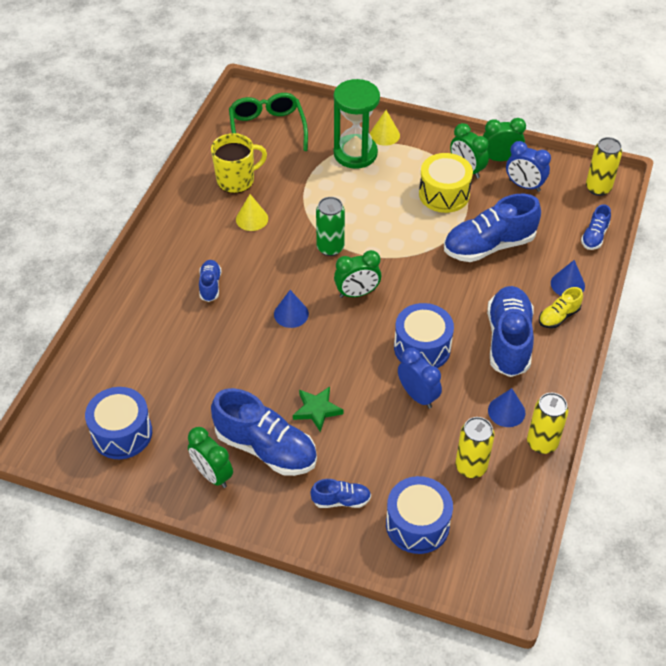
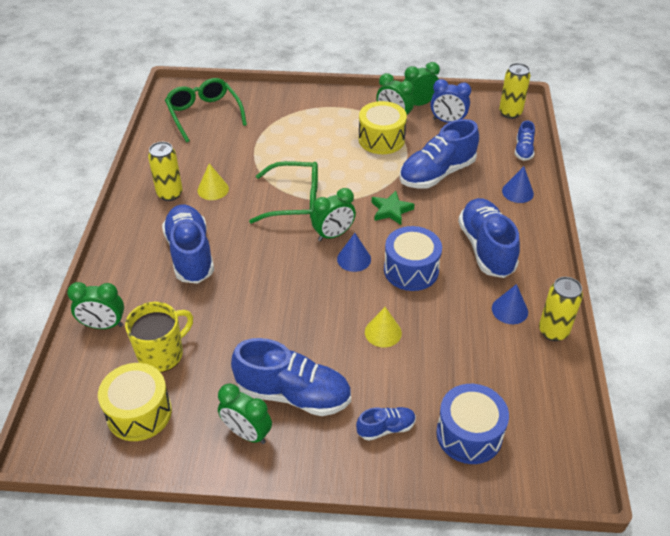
camera: 15 degrees left, 5 degrees down
(111, 341) = (103, 325): none -> green clock
(122, 433) = (139, 413): blue drum -> yellow drum
(210, 285) = (190, 254): blue shoe -> blue shoe, size x2.01
(236, 180) = (188, 160): yellow mug -> yellow mug (162, 354)
(291, 314) = (277, 264): blue cone -> blue cone (354, 259)
(317, 410) = (332, 347): green star -> green star (391, 210)
(330, 248) = (295, 201): green can -> green glasses
(355, 153) = (291, 120): green hourglass -> none
(384, 135) = (311, 102): yellow cone -> yellow cone (383, 332)
(418, 396) = (423, 313): blue clock -> none
(471, 467) = (498, 368): yellow can -> yellow can (170, 194)
(558, 316) = (521, 220): yellow shoe -> none

